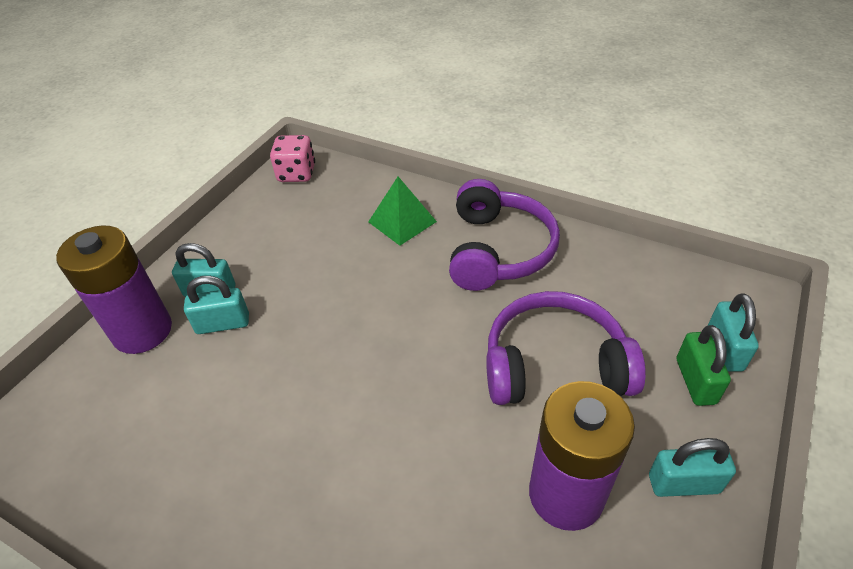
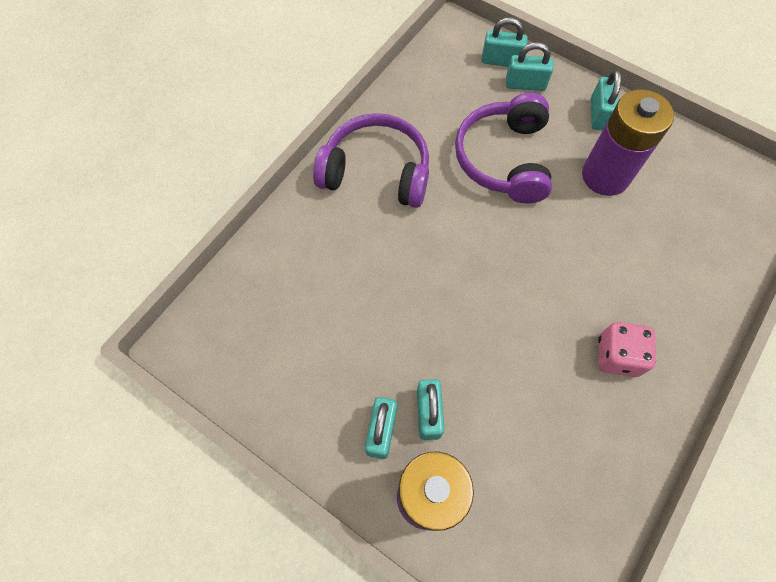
camera: 85 degrees left, 20 degrees up
(296, 174) = (205, 346): pink dice -> pink dice (617, 356)
(402, 221) = (318, 244): green pyramid -> none
(695, 381) = (525, 84): green padlock -> turquoise padlock

